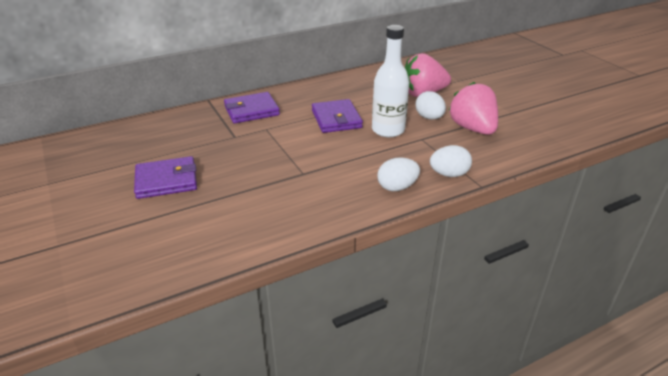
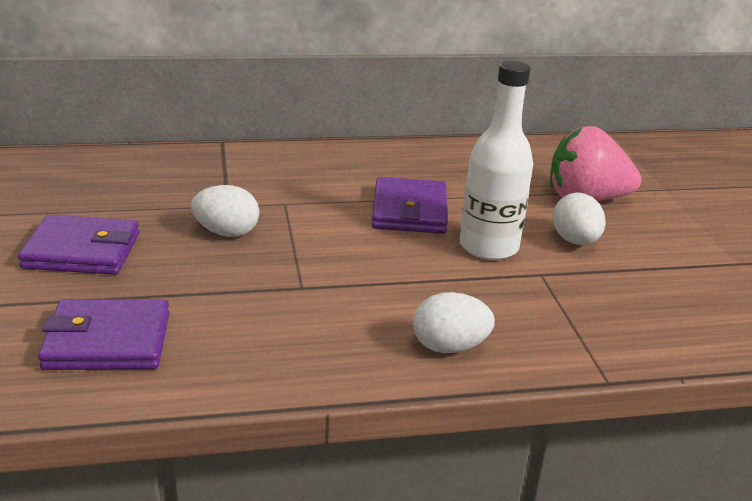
camera: 15 degrees right, 5 degrees down
(251, 110) = (279, 170): purple wallet -> purple wallet (107, 341)
(449, 174) = (557, 346): white egg -> white egg (226, 232)
(472, 129) = (646, 276): pink strawberry -> none

